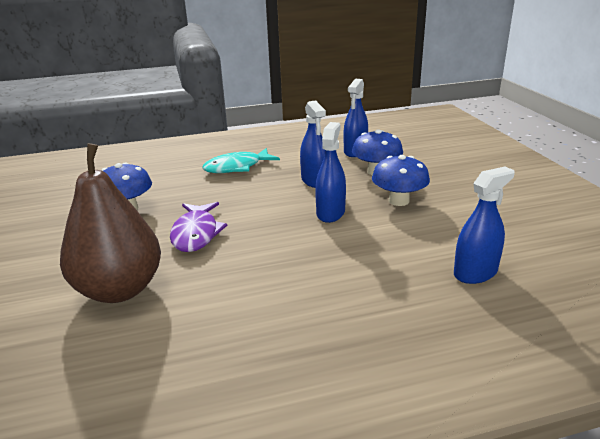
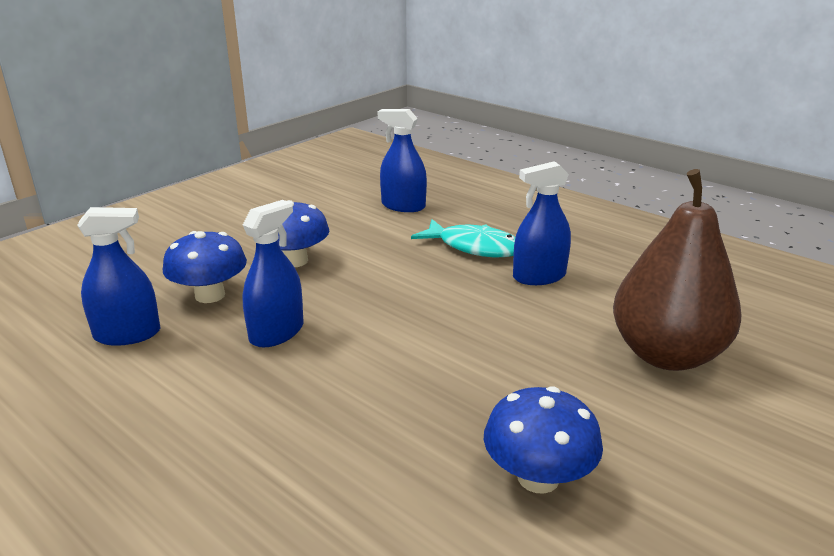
camera: 125 degrees left, 0 degrees up
(196, 234) = (515, 363): purple fish -> none
(237, 167) = (273, 435): turquoise fish -> turquoise fish (474, 247)
(330, 213) = (364, 291): blue spray bottle -> blue spray bottle (539, 276)

